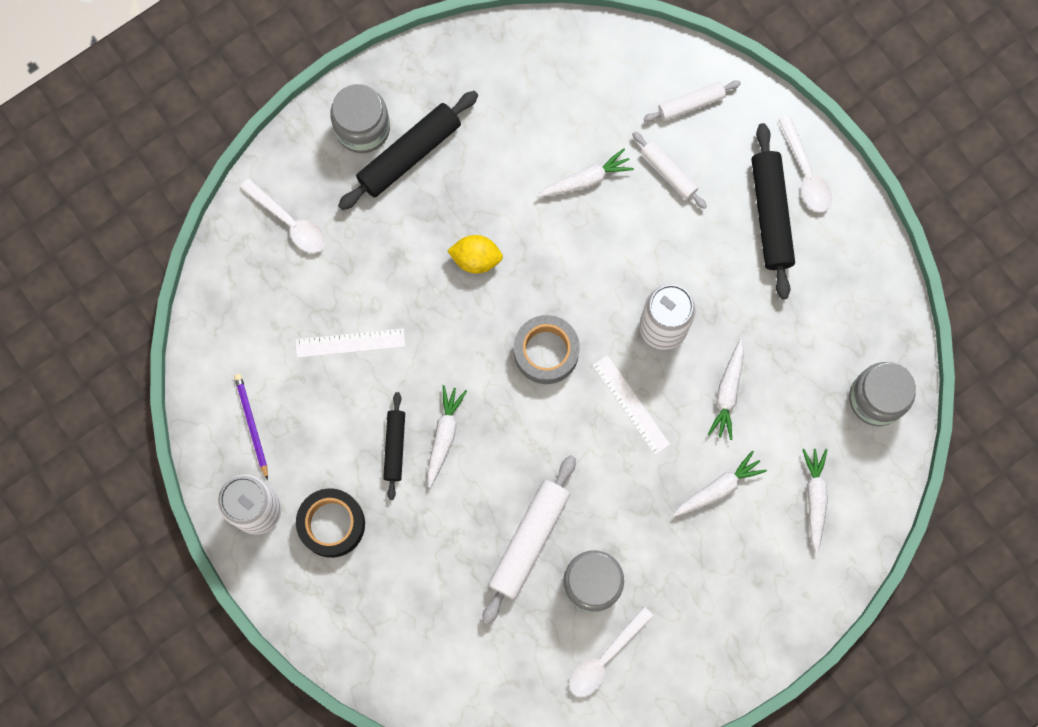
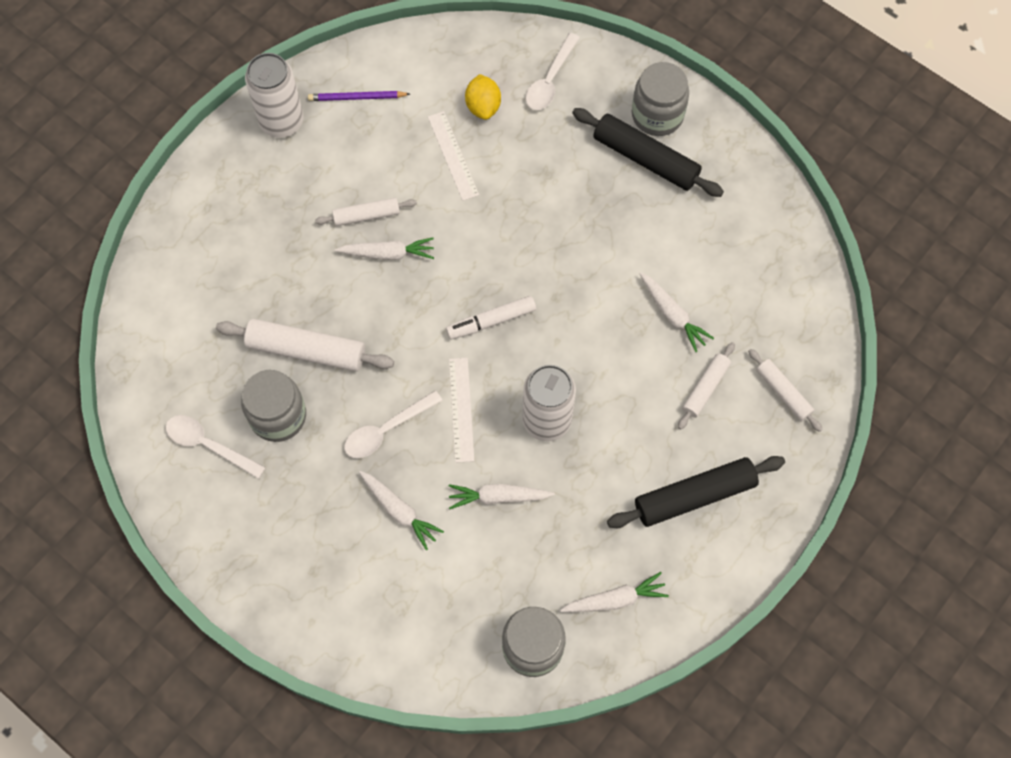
camera: 75 degrees right, 10 degrees down
(251, 425) = (357, 98): purple pencil -> purple pencil turned 150 degrees counterclockwise
(332, 524) = (283, 183): black tape -> none
(394, 447) = (366, 215): black rolling pin -> white rolling pin
(476, 258) = (564, 239): yellow lemon -> yellow lemon (483, 106)
(546, 352) = (491, 321): grey tape -> white marker
(631, 404) = (461, 409): white ruler -> white ruler turned 45 degrees counterclockwise
(806, 173) = (750, 520): white spoon -> white spoon (386, 430)
(815, 498) = (412, 608): white carrot -> white carrot (615, 599)

